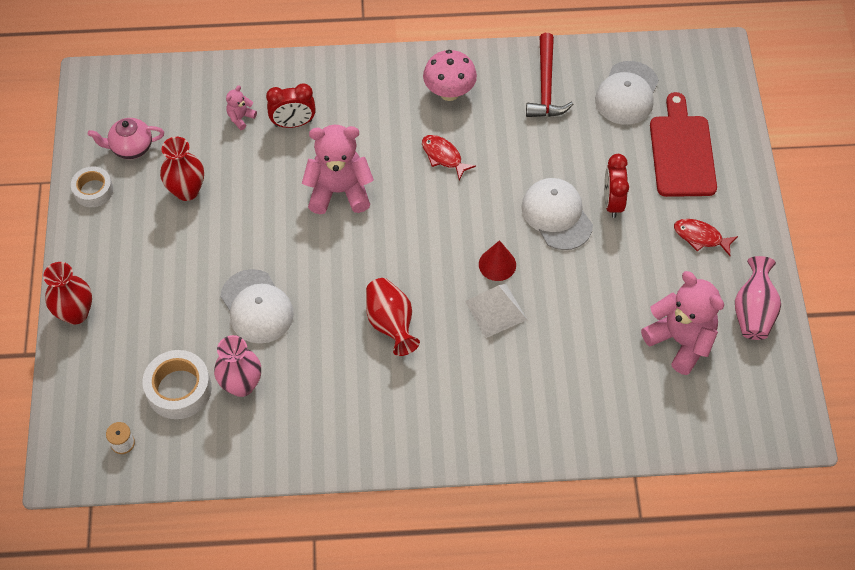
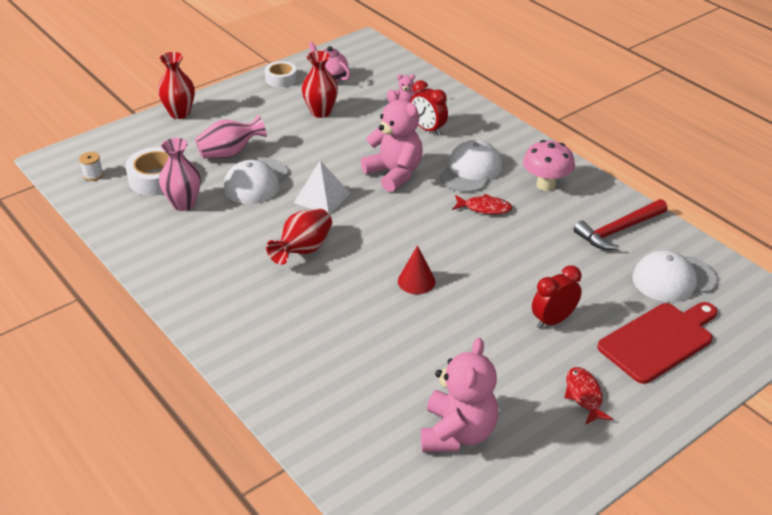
camera: 55 degrees right, 20 degrees down
(443, 156) = (484, 208): red fish -> red fish turned 90 degrees clockwise
(496, 310) = (371, 300): white pyramid -> white pyramid (321, 197)
(557, 215) = (501, 293): white cap -> white cap (471, 170)
(753, 312) = (544, 474): pink vase -> pink vase (230, 153)

